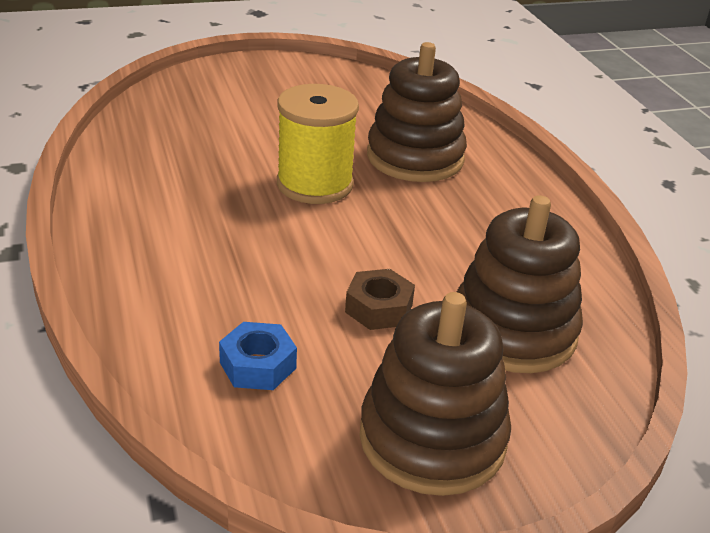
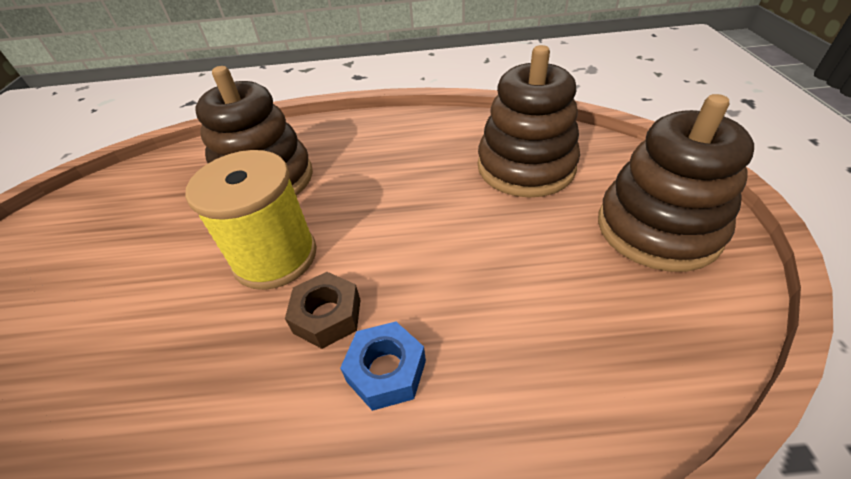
camera: 70 degrees left, 10 degrees up
(258, 365) = (581, 339): blue nut -> blue nut (386, 371)
(379, 308) = (493, 236): brown nut -> brown nut (327, 316)

